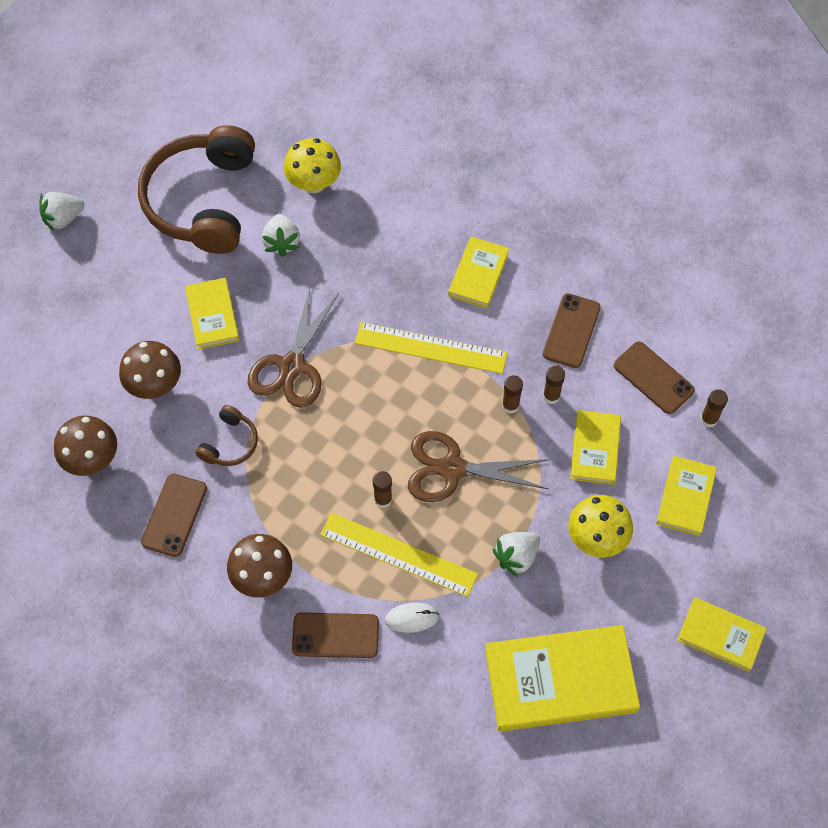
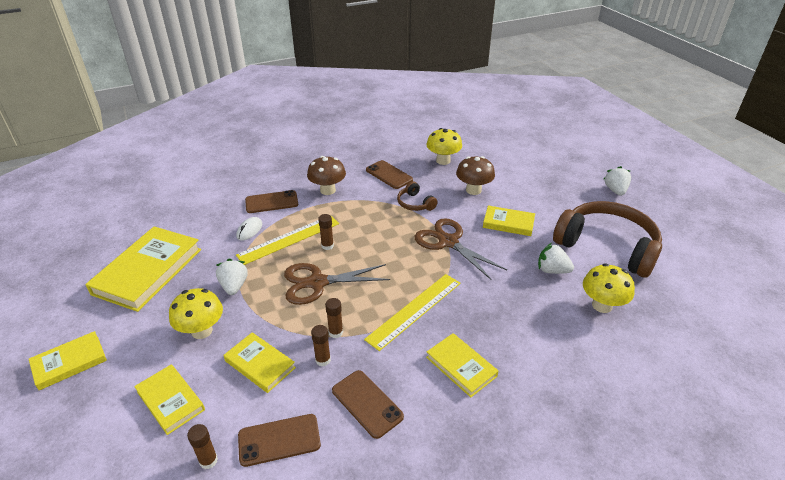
camera: 120 degrees right, 25 degrees down
(92, 459) = (443, 161): brown mushroom -> yellow mushroom
(335, 635) = (271, 202): brown phone -> brown phone turned 45 degrees clockwise
(452, 469) = (317, 283): brown scissors -> brown scissors turned 135 degrees counterclockwise

